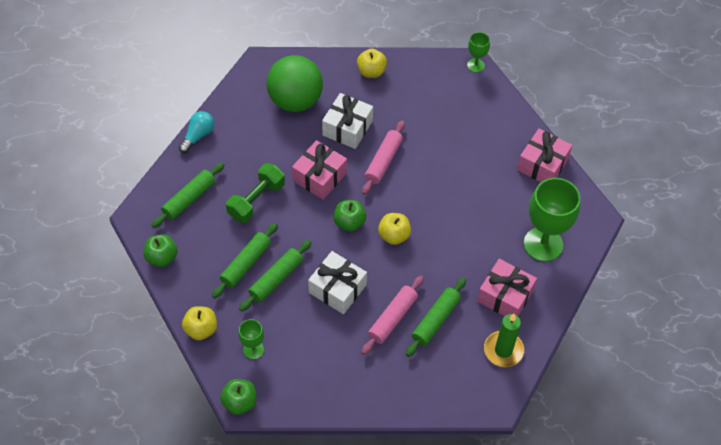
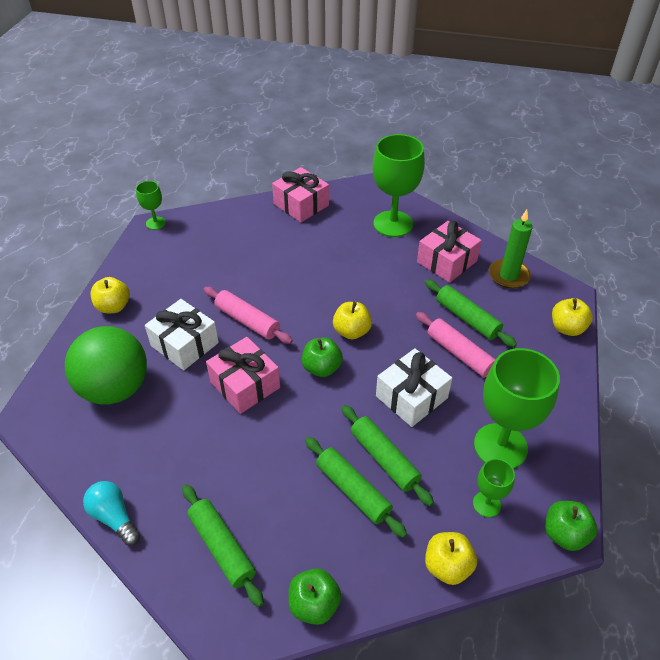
camera: 75 degrees left, 10 degrees down
(256, 200) = (255, 460): green dumbbell -> none
(306, 355) = (500, 446): none -> green goblet
(449, 402) = (567, 328): none -> yellow apple

